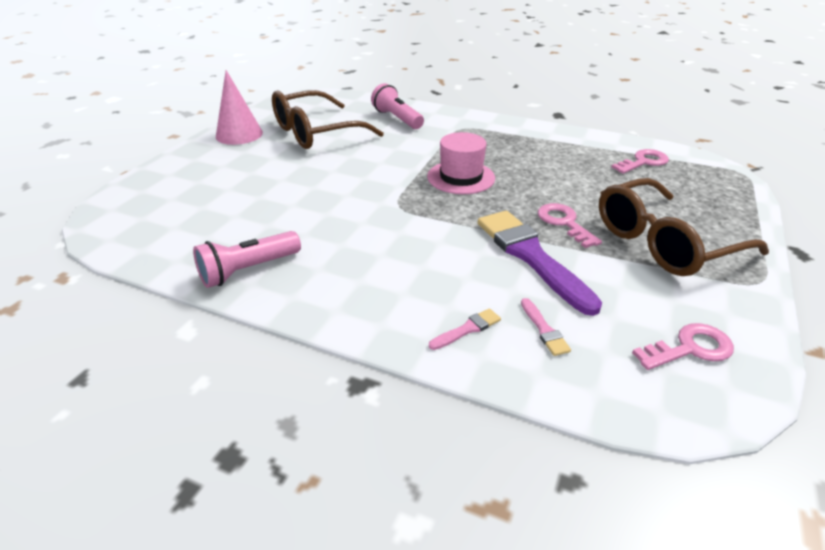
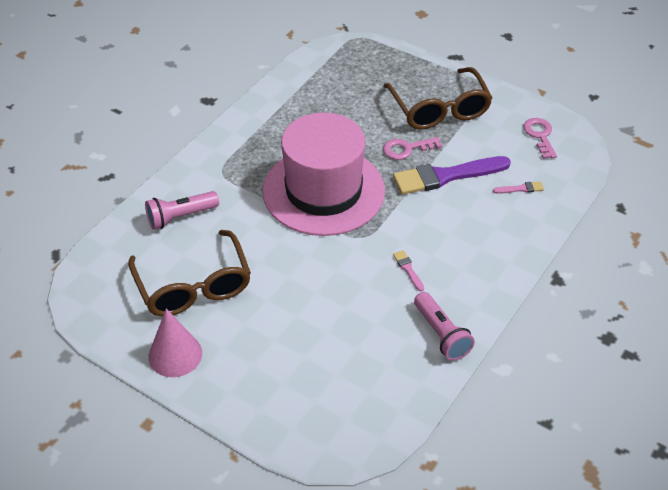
camera: 80 degrees left, 10 degrees up
(461, 177) = (323, 191): pink hat -> pink hat, size x2.03
(467, 329) = (518, 222): pink brush -> pink brush (408, 269)
(643, 162) = (325, 80): pink key -> none

